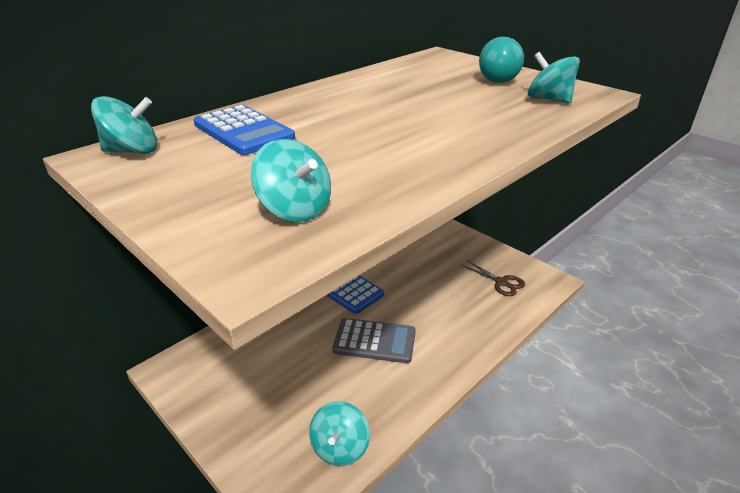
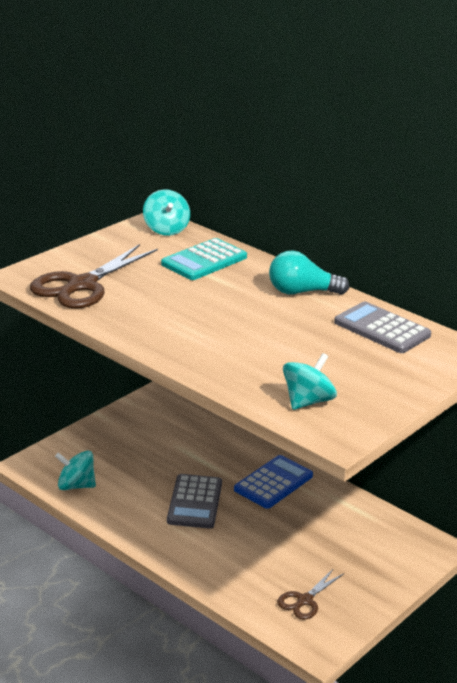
camera: 85 degrees right, 5 degrees down
(243, 131) = (204, 261): blue calculator -> turquoise calculator
(295, 209) = (82, 285): turquoise spinning top -> brown scissors
(408, 72) = (382, 329): none -> grey calculator
(496, 78) = (376, 379): turquoise light bulb -> turquoise light bulb (301, 292)

